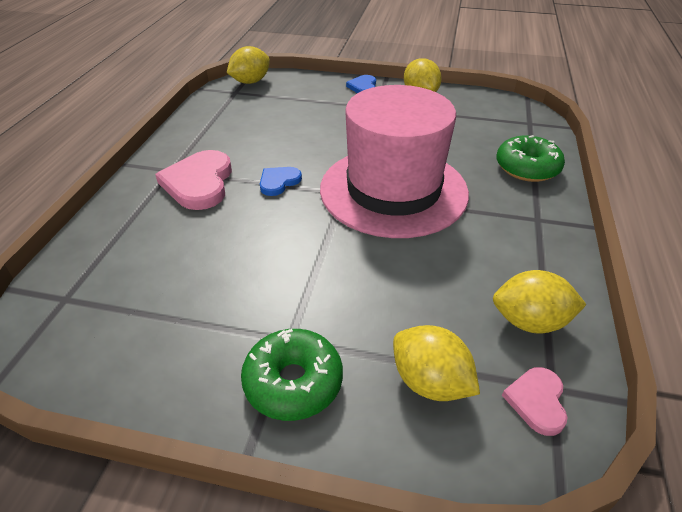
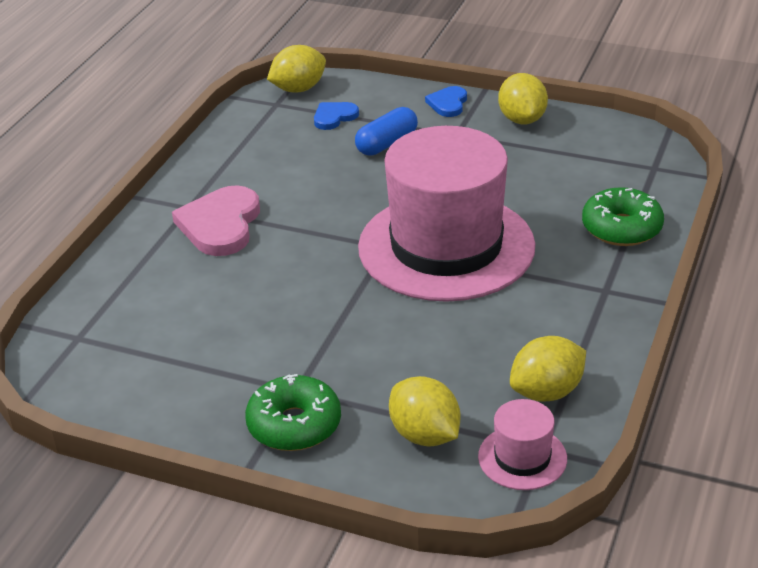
camera: 10 degrees right, 5 degrees down
(278, 182) = (313, 229): blue heart -> blue heart (334, 117)
(325, 115) = (387, 144): none -> blue capsule
(530, 322) = (547, 392): yellow lemon -> yellow lemon turned 45 degrees counterclockwise
(537, 401) = (522, 457): pink heart -> pink hat

